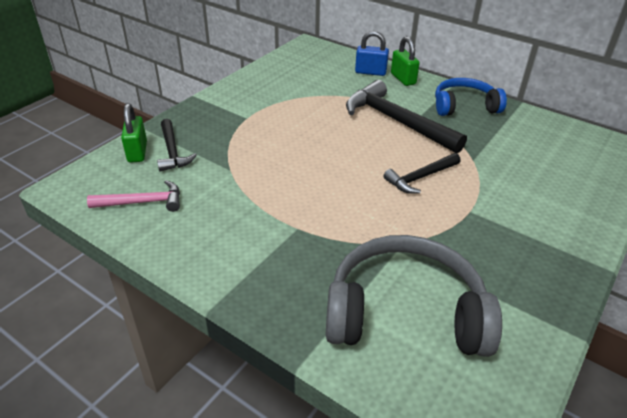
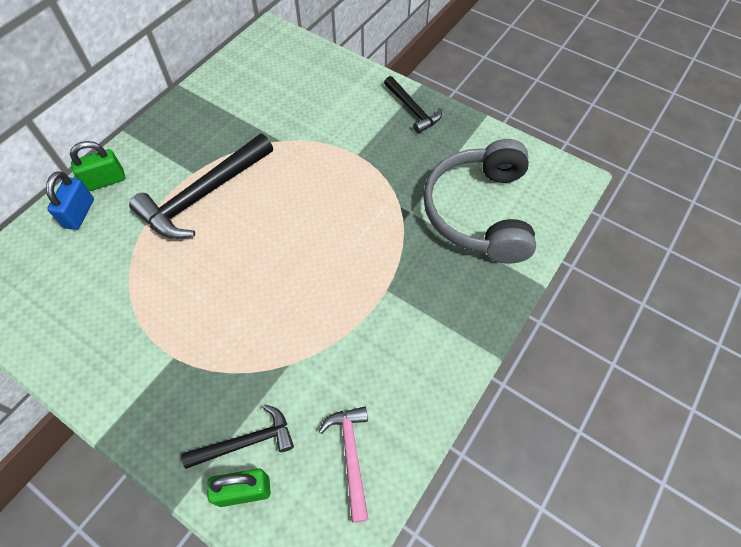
camera: 90 degrees left, 20 degrees up
(420, 178) = (308, 184): black hammer -> black hammer (412, 109)
(464, 106) = (180, 132): blue headphones -> none

